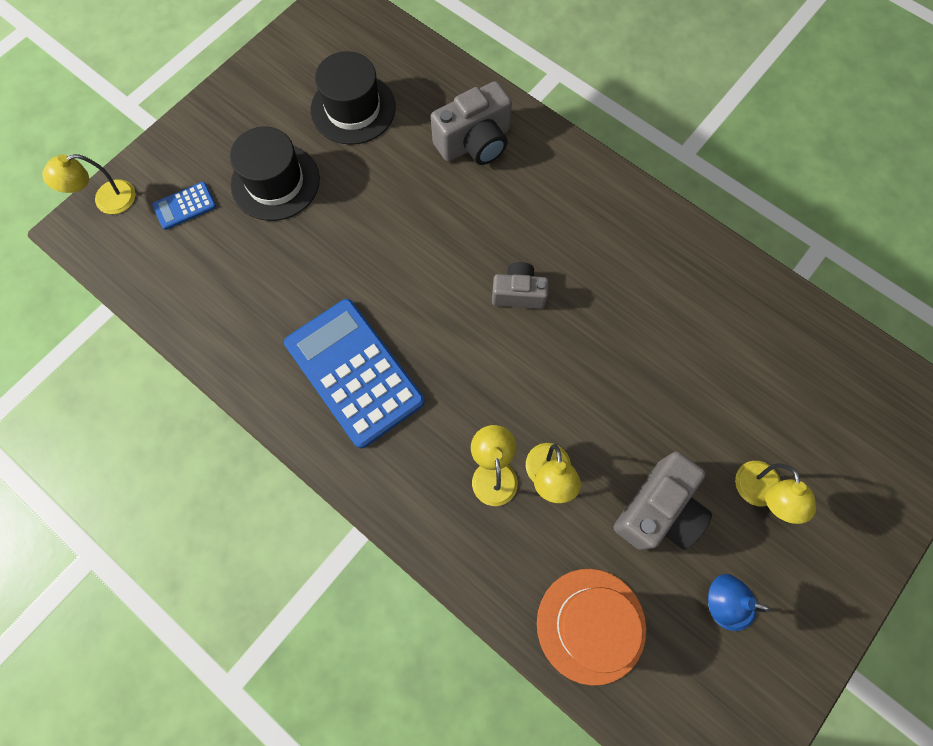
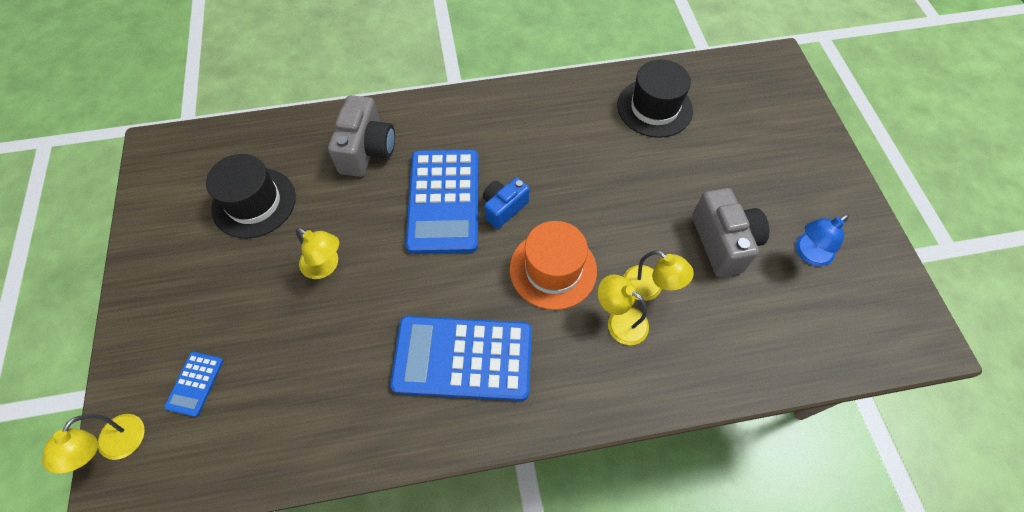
camera: 50 degrees left, 10 degrees down
(275, 182) = (252, 299): black hat -> black hat (654, 108)
(481, 242) = (444, 201): none -> blue calculator
(518, 293) = (503, 208): grey camera -> blue camera
(591, 625) = (773, 341): orange hat -> orange hat (553, 269)
(760, 494) = (754, 181): yellow lamp -> yellow lamp (325, 266)

